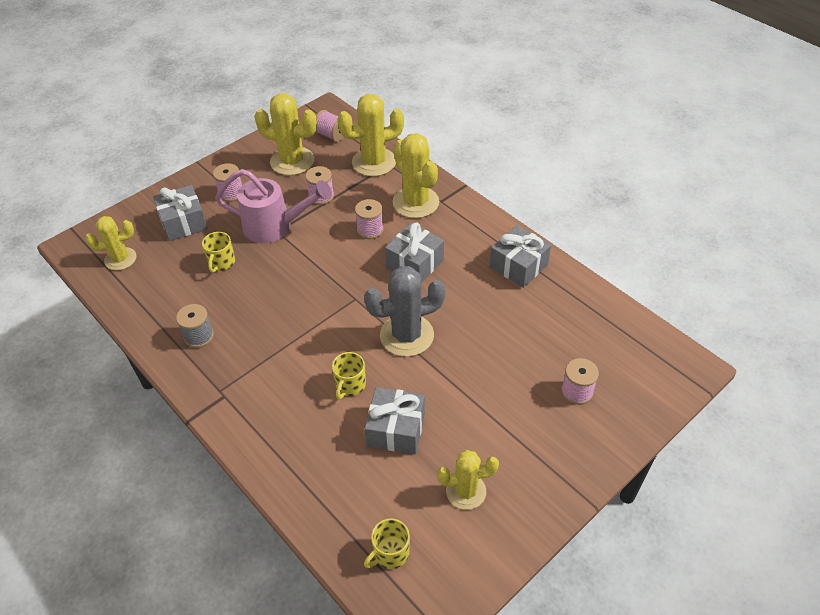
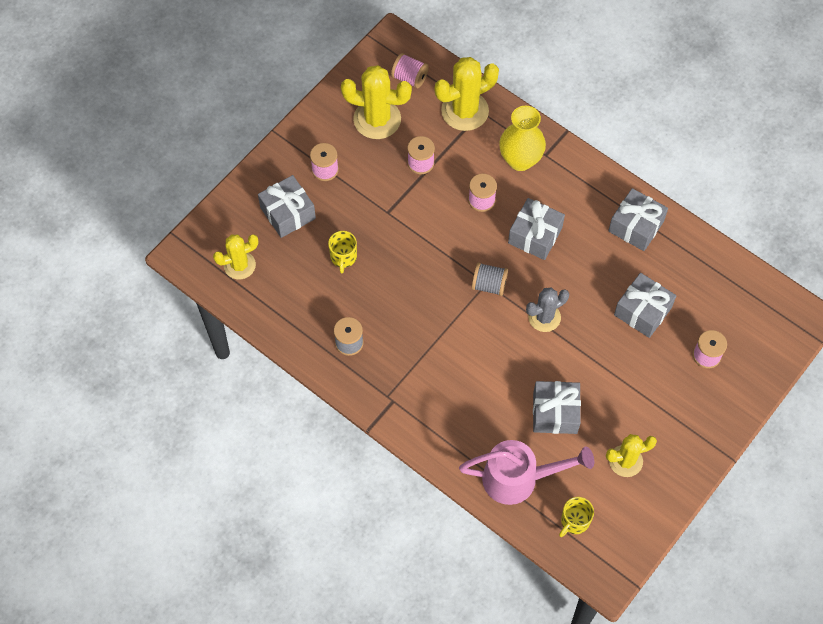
camera: 10 degrees left, 15 degrees up
(275, 226) = (383, 207): pink watering can -> pink watering can (518, 479)
(350, 385) = (504, 375): yellow mug -> none
(357, 300) = (489, 285): none -> grey spool
(406, 335) = (544, 317): grey cactus -> grey cactus, size x0.64
(415, 202) = (520, 160): yellow cactus -> yellow vase
(512, 341) = (642, 311): none -> grey gift

